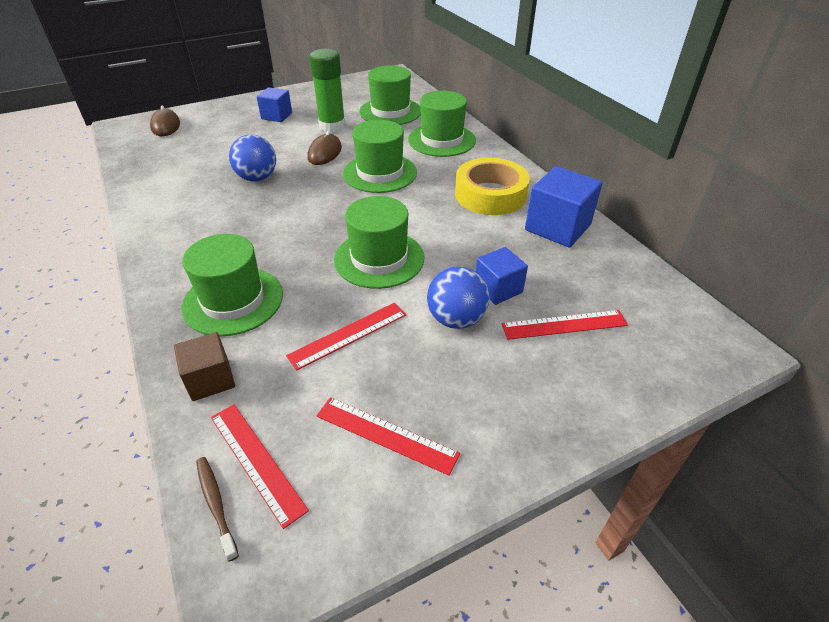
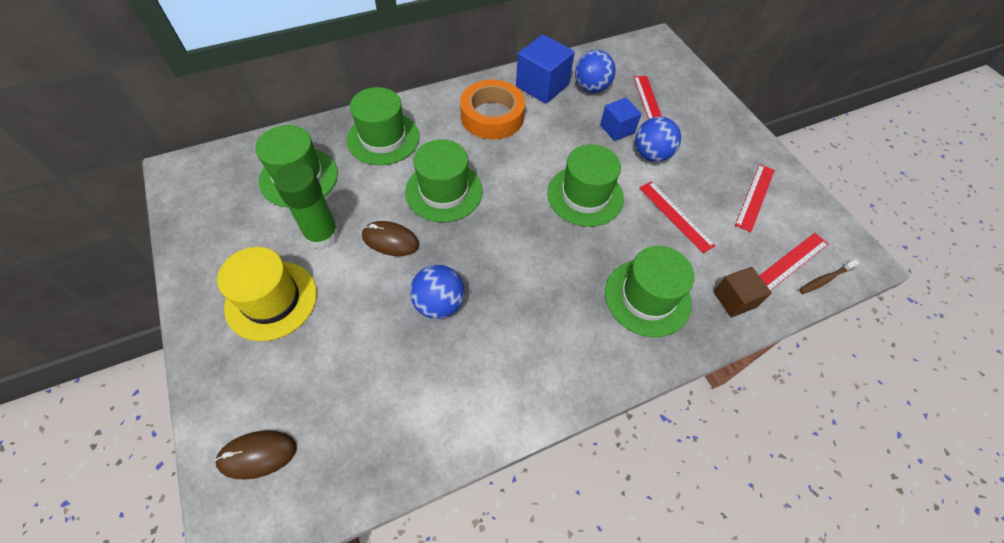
camera: 90 degrees left, 15 degrees up
(276, 116) = (271, 300): blue cube -> yellow hat
(490, 194) = (492, 116): yellow tape -> orange tape
(572, 268) = (591, 88): none -> blue ball

